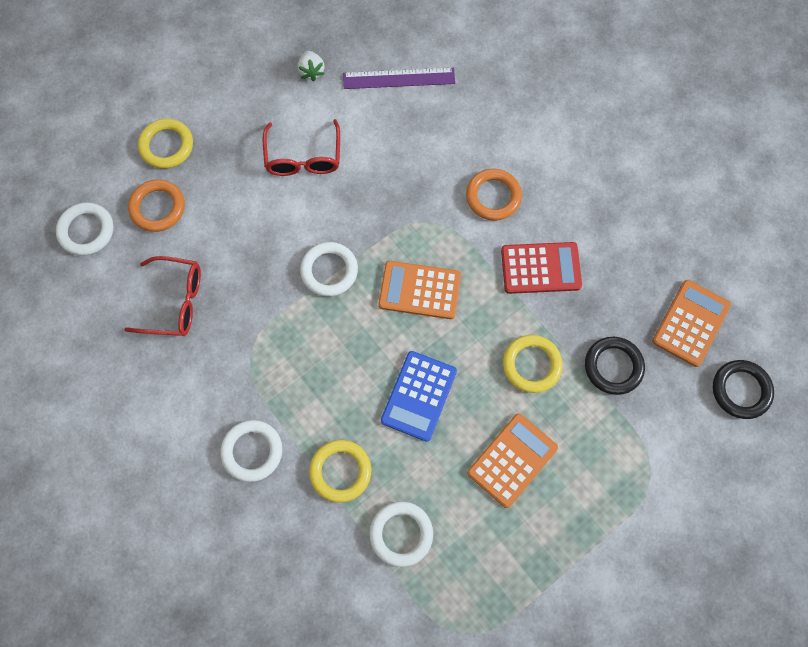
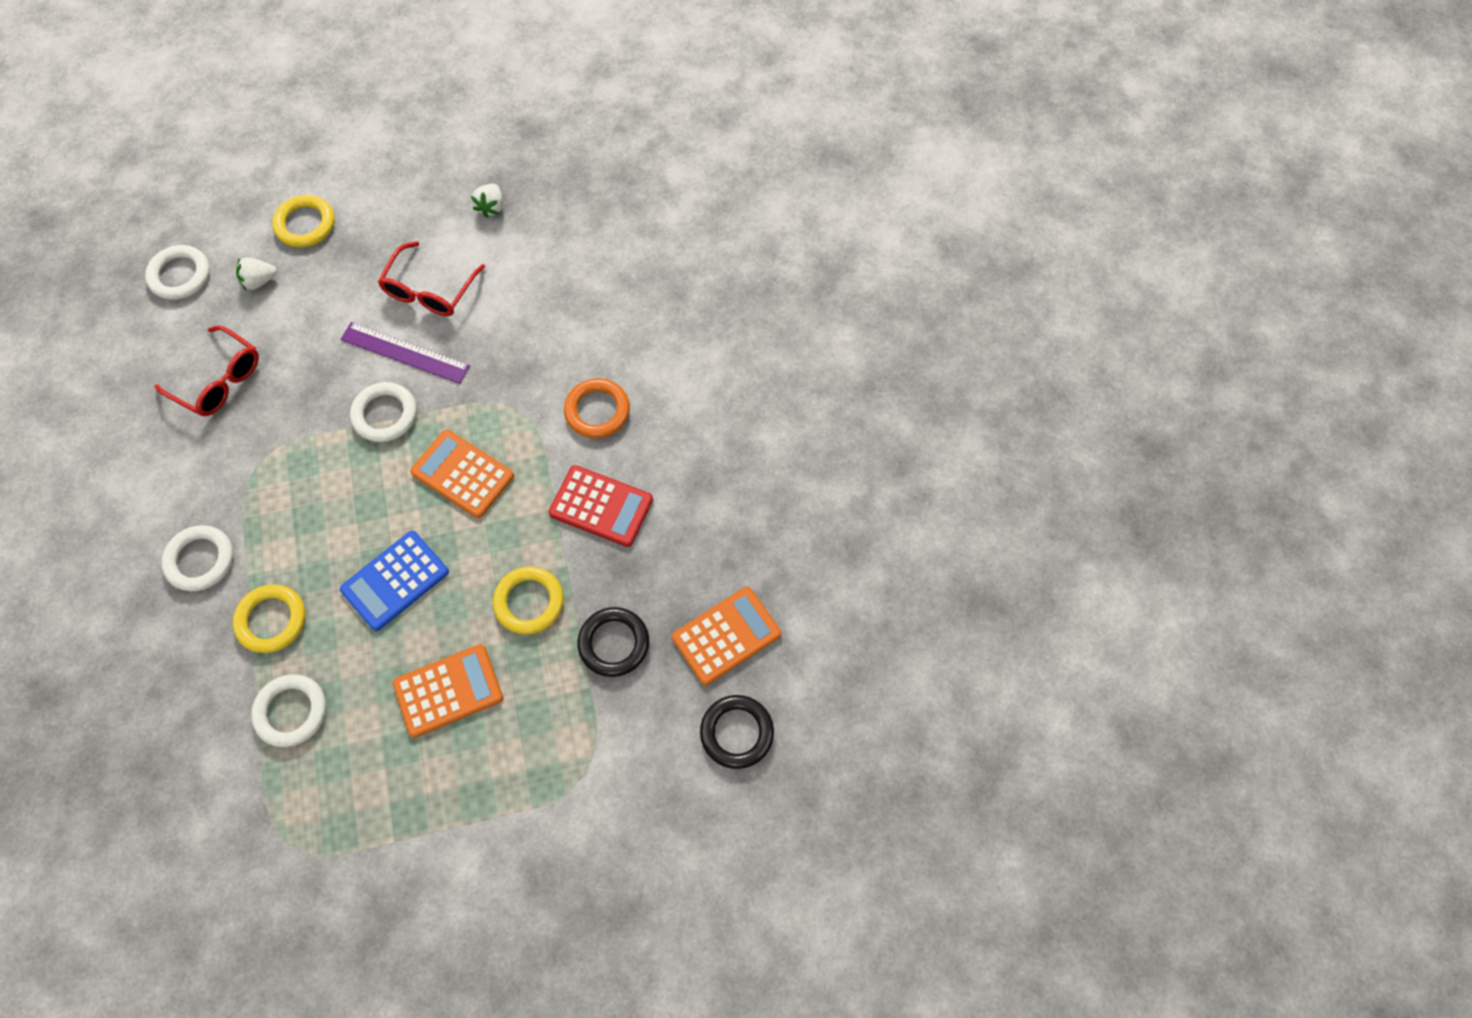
camera: 25 degrees right, 5 degrees down
(158, 207) = (259, 281): orange ring -> white strawberry
(399, 78) = (575, 249): purple ruler -> purple ruler (405, 352)

